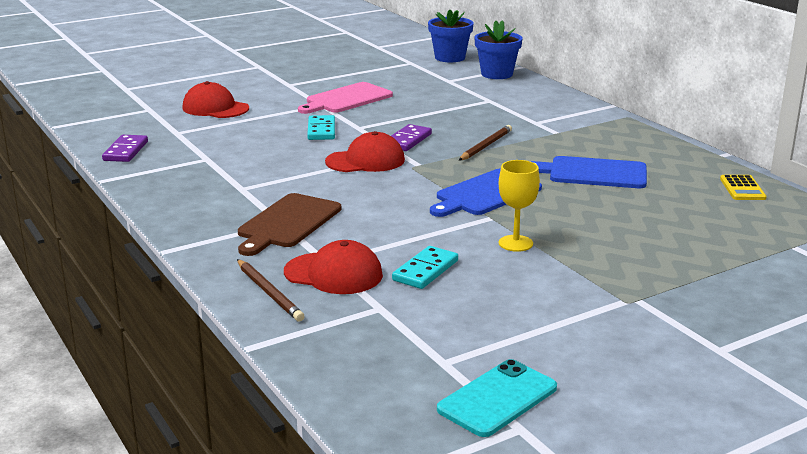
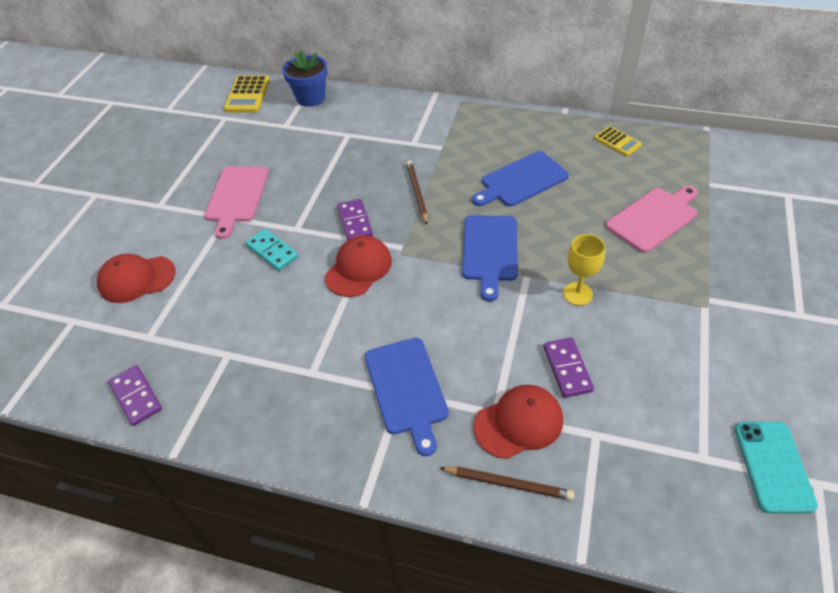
camera: 40 degrees left, 25 degrees up
(288, 223) = (407, 389): brown cutting board -> blue cutting board
(425, 270) = (567, 369): turquoise domino -> purple domino
(450, 58) = (247, 95): blue flower pot -> yellow calculator
(683, 239) = (653, 218): none -> pink cutting board

